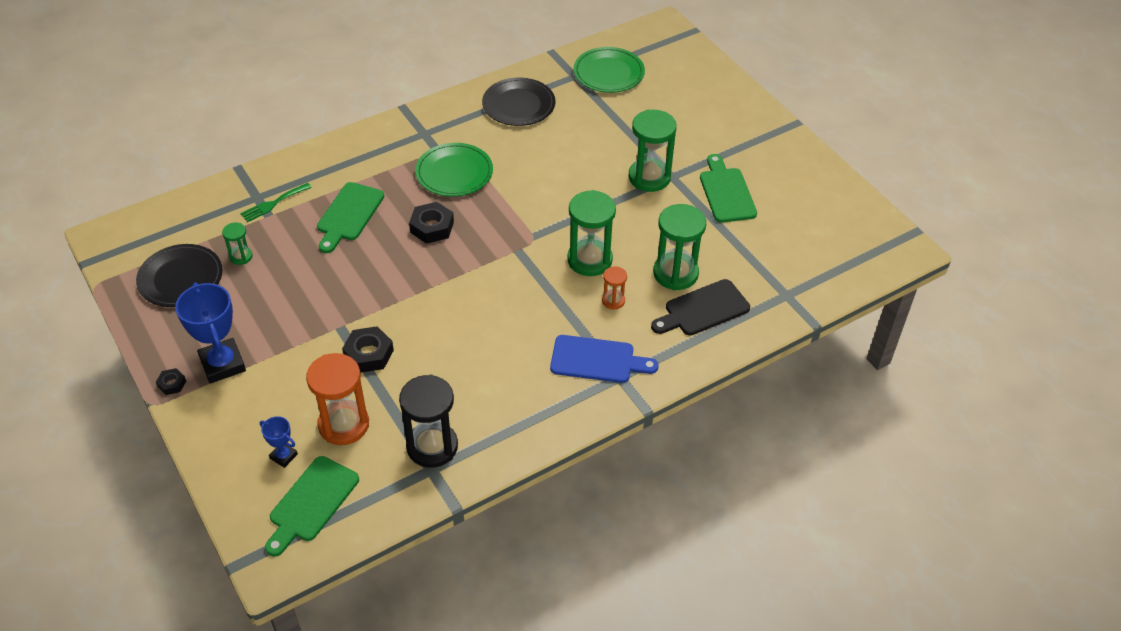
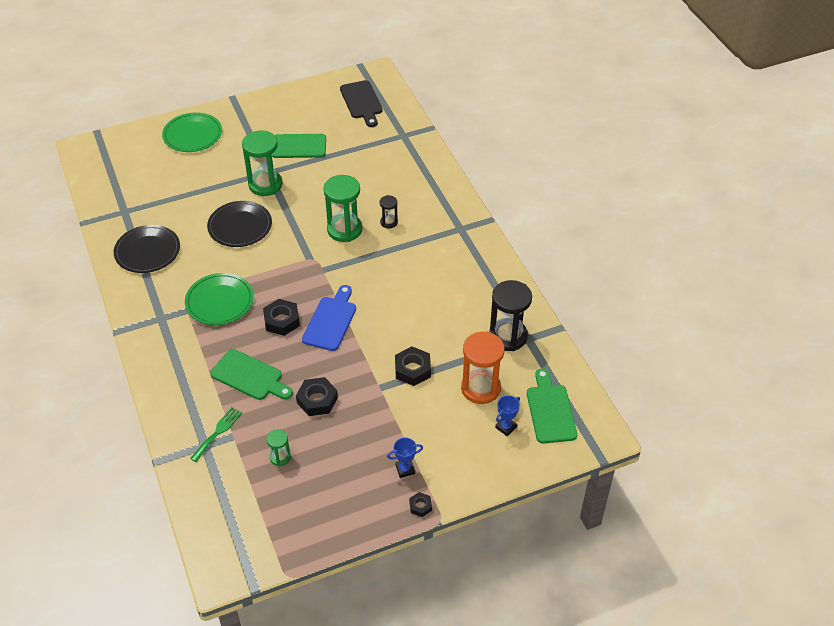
camera: 80 degrees left, 0 degrees up
(180, 278) = (295, 504): black plate -> black plate (240, 226)
(222, 364) = (405, 469): blue trophy -> blue trophy, size x0.50
(273, 203) = (218, 432): green fork -> green fork turned 120 degrees counterclockwise
(311, 503) = (550, 410): green cutting board -> green cutting board turned 135 degrees counterclockwise
(318, 274) = (317, 400): none -> black nut
(597, 360) = (443, 238): blue cutting board -> blue cutting board (331, 321)
(608, 73) = (129, 190): green plate -> green plate (192, 135)
(613, 301) = (389, 222): orange hourglass -> black hourglass
(675, 273) = (370, 186): green hourglass -> none
(703, 309) = (407, 177): black cutting board -> black cutting board (362, 102)

